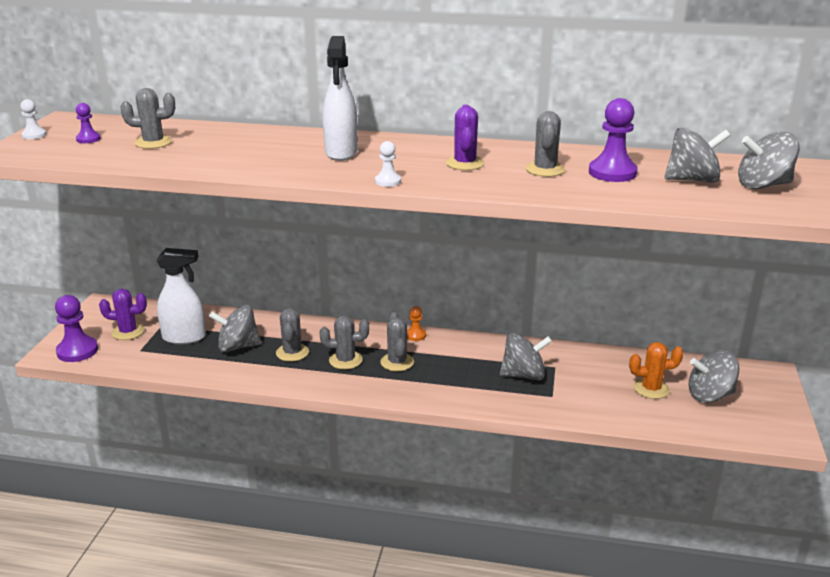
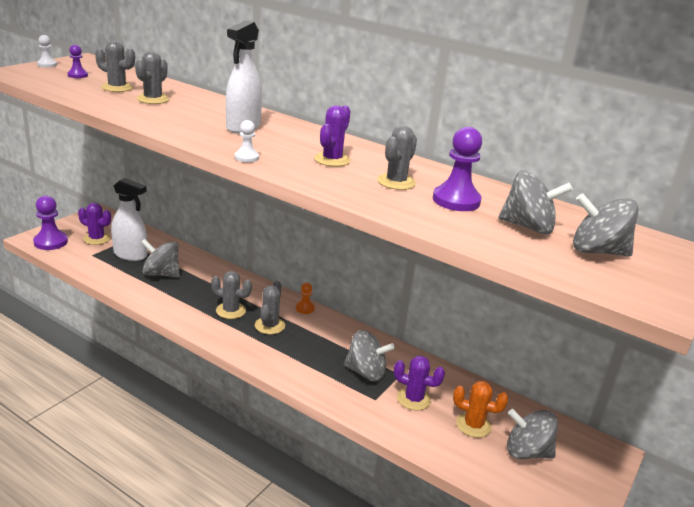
camera: 20 degrees right, 0 degrees up
(292, 352) = (196, 291): grey cactus -> grey cactus (153, 99)
(584, 384) = (413, 399): none -> purple cactus

